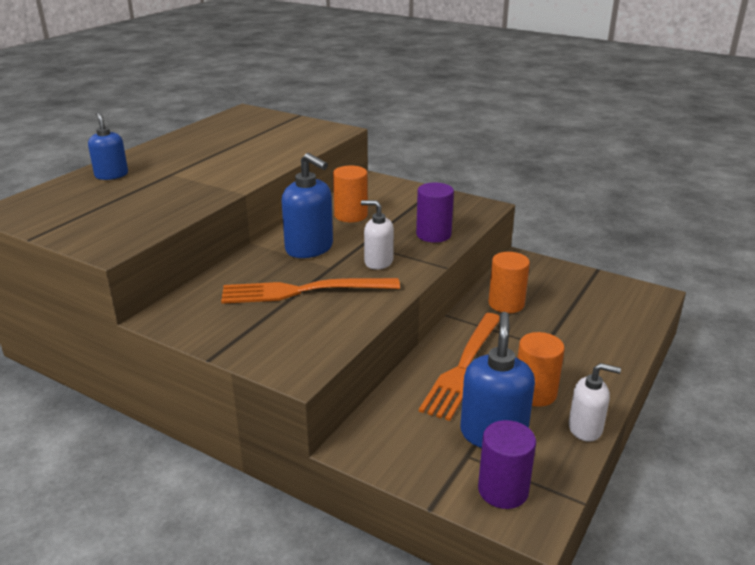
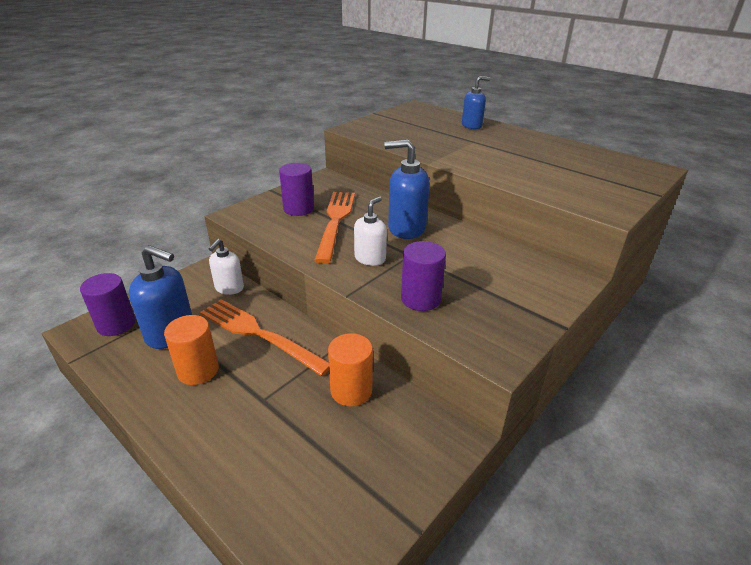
camera: 100 degrees right, 5 degrees up
(273, 322) = (298, 209): none -> purple cylinder
(309, 248) = (406, 228): blue soap dispenser -> blue soap dispenser turned 45 degrees clockwise
(351, 215) = (474, 254): orange cylinder -> none
(585, 428) = (133, 390): white soap dispenser -> white soap dispenser (229, 288)

